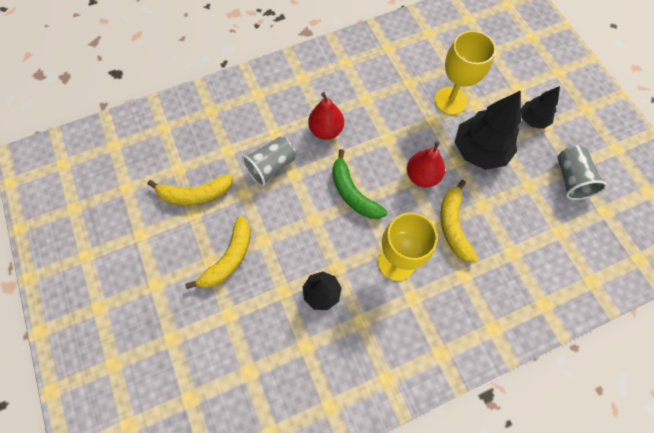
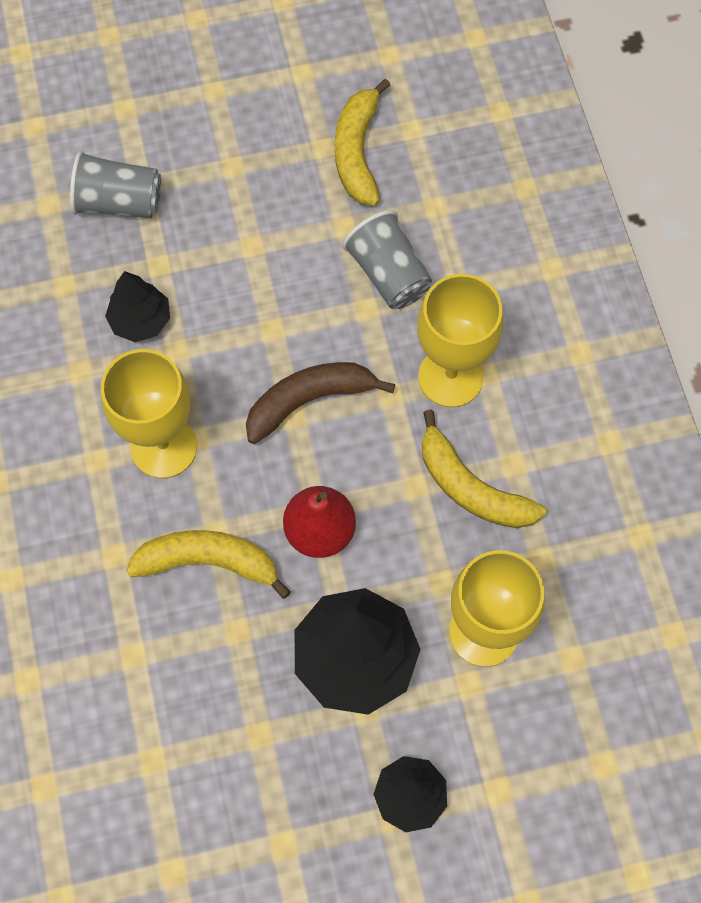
camera: 100 degrees right, 0 degrees up
(229, 258) = (232, 193): yellow banana -> yellow banana (471, 487)
(326, 130) = (450, 377): red pear -> yellow goblet
(353, 193) = (309, 401): green banana -> brown banana
(571, 179) = (256, 826): grey cup -> grey cup (119, 202)

